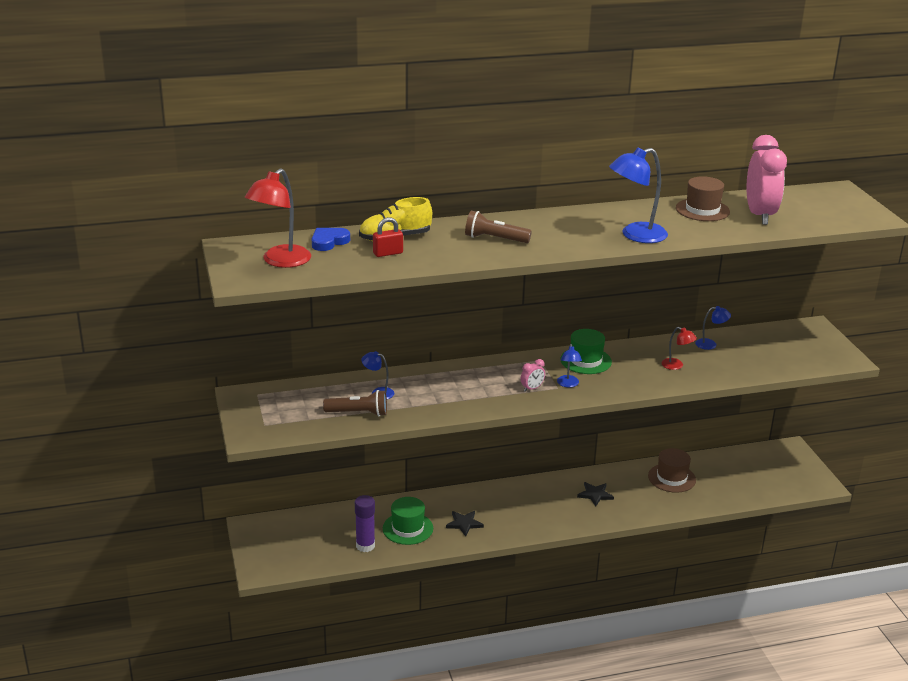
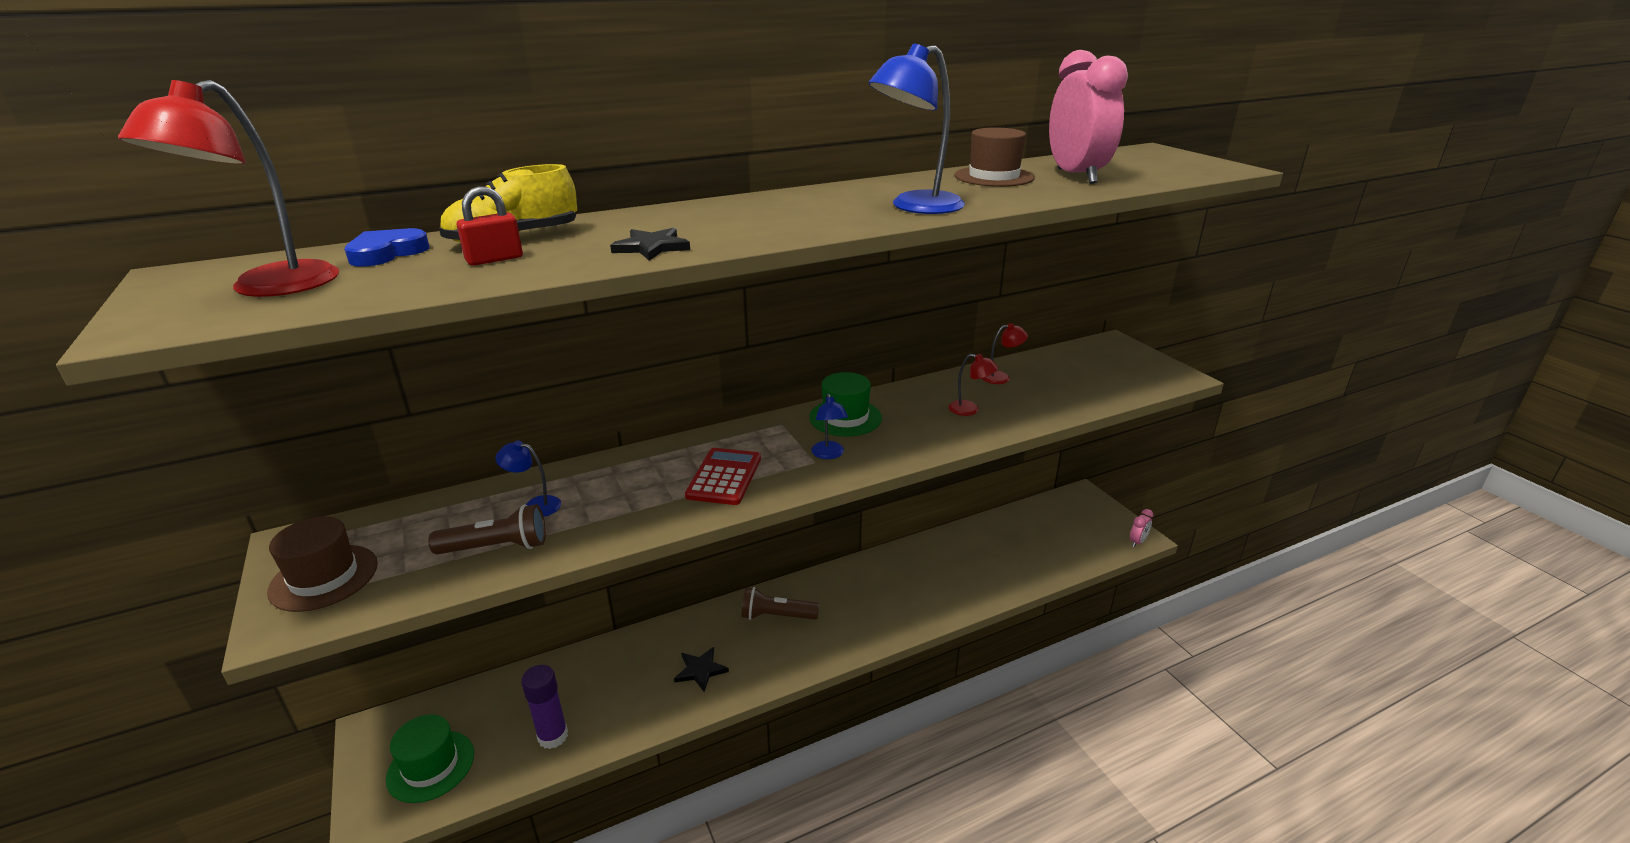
camera: 10 degrees left, 0 degrees up
(408, 528) = (618, 692): green hat -> green hat (431, 766)
(495, 239) = (690, 227): brown flashlight -> brown flashlight (776, 616)
(497, 390) = (724, 477): none -> red calculator
(532, 388) = (777, 468): pink clock -> pink clock (1137, 542)
(595, 495) = (871, 594): black star -> black star (651, 247)
(671, 478) = (960, 555): brown hat -> brown hat (324, 577)
(710, 344) = (1001, 377): blue lamp -> red lamp

